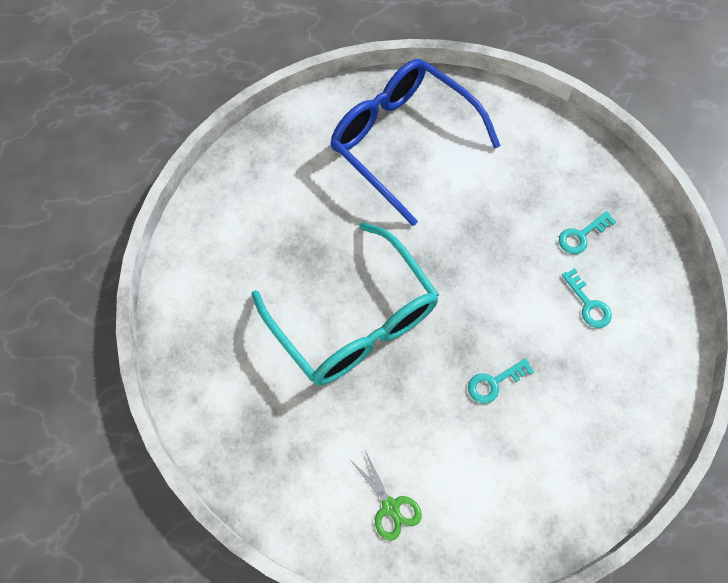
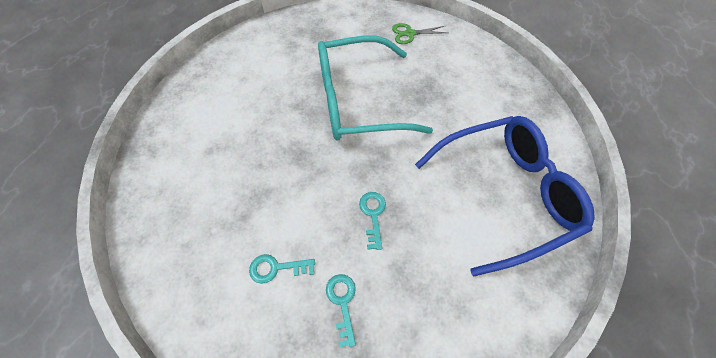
camera: 115 degrees right, 5 degrees down
(390, 507) = (230, 75): green scissors -> green scissors (410, 34)
(494, 383) = (262, 163): turquoise key -> turquoise key (373, 215)

